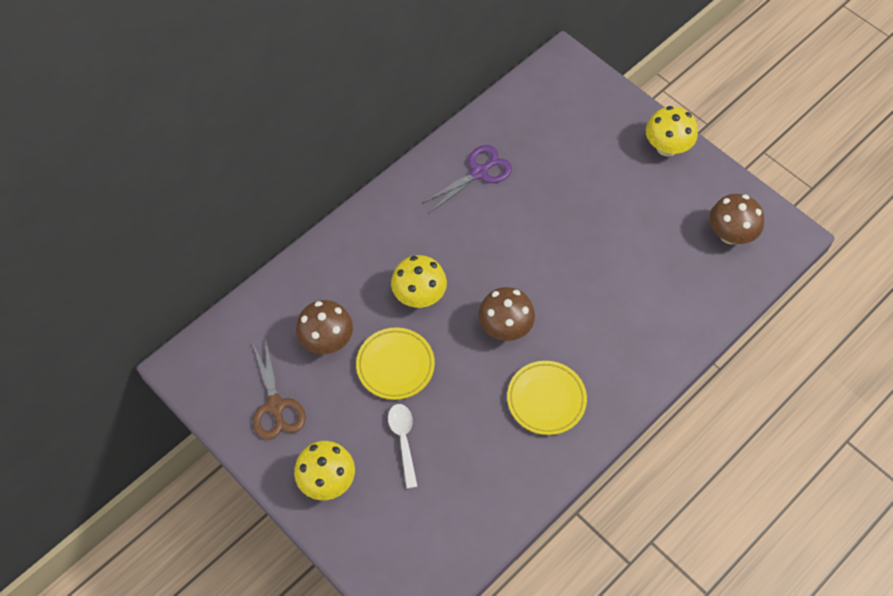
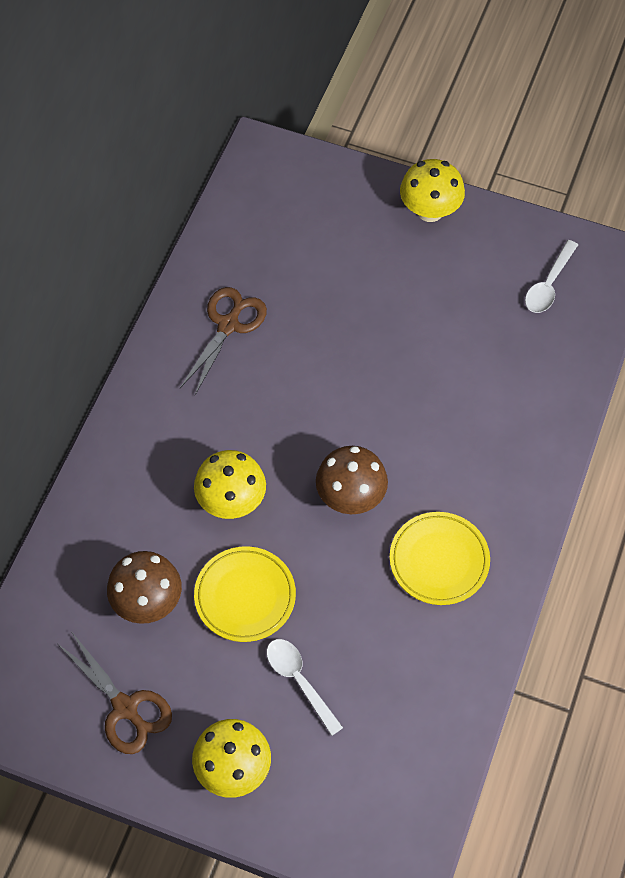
camera: 25 degrees left, 0 degrees up
(479, 172) = (228, 325): purple scissors -> brown scissors
(730, 234) = (548, 284): brown mushroom -> white spoon

